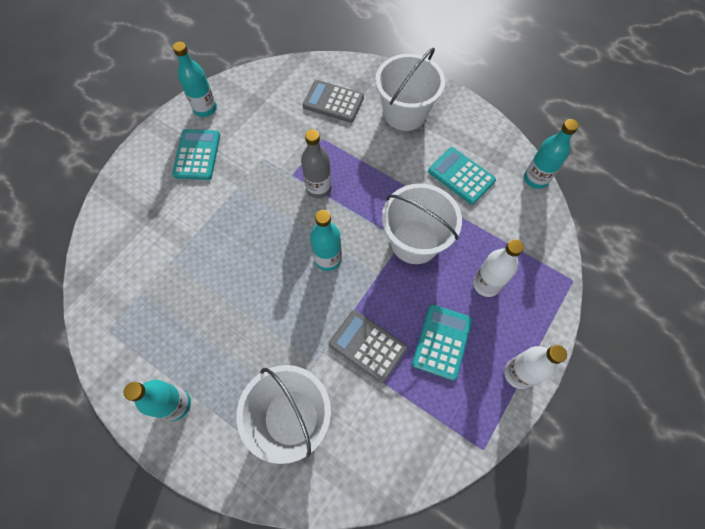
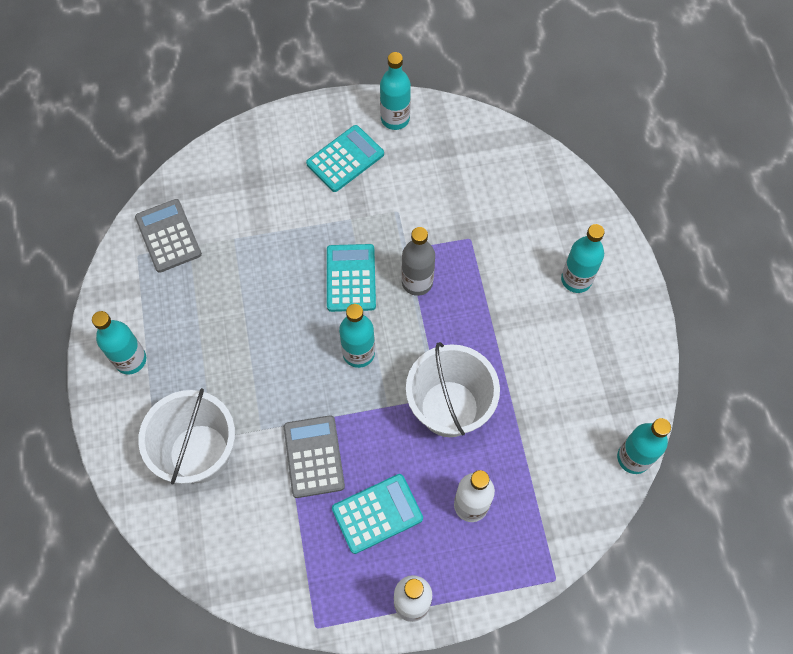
camera: 45 degrees right, 0 degrees up
(333, 102) = (519, 209): grey calculator -> grey calculator (168, 236)
(405, 113) = (576, 279): white bucket -> turquoise bottle
(461, 176) = (561, 388): turquoise calculator -> turquoise calculator (351, 278)

